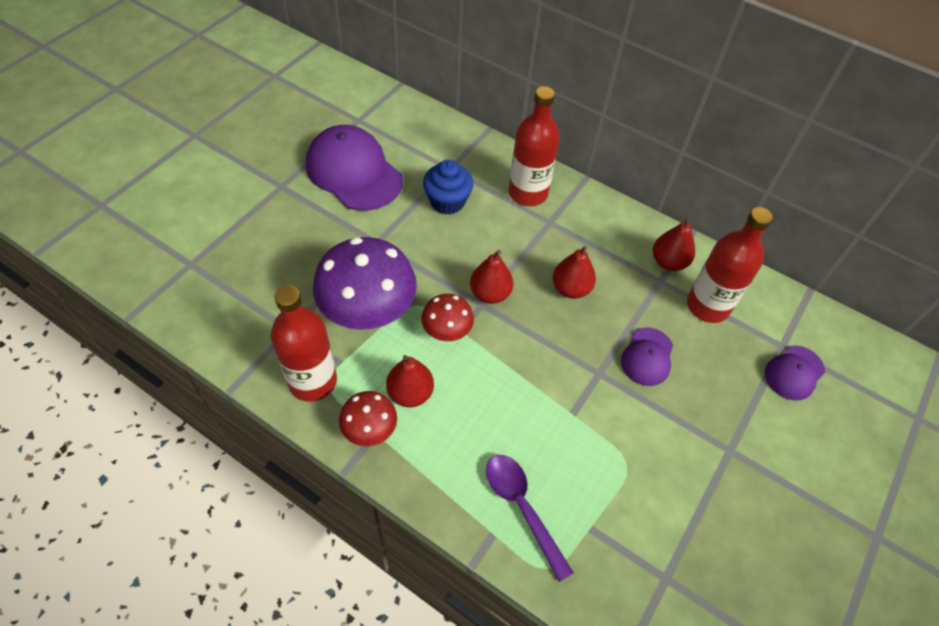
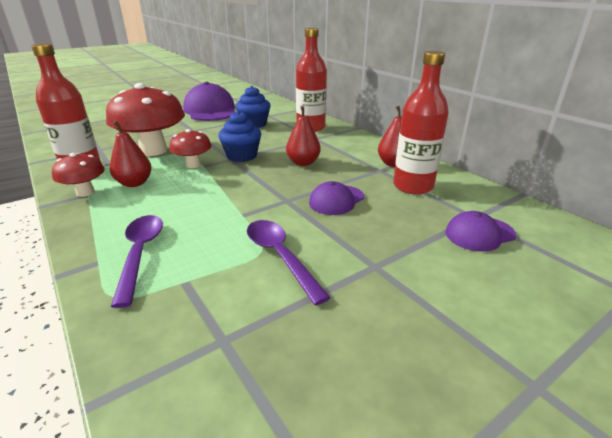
camera: 25 degrees right, 25 degrees down
(368, 312) = (153, 151): purple mushroom -> red mushroom
(490, 293) = (241, 156): red pear -> blue cupcake
(647, 466) = (280, 256): none -> purple spoon

